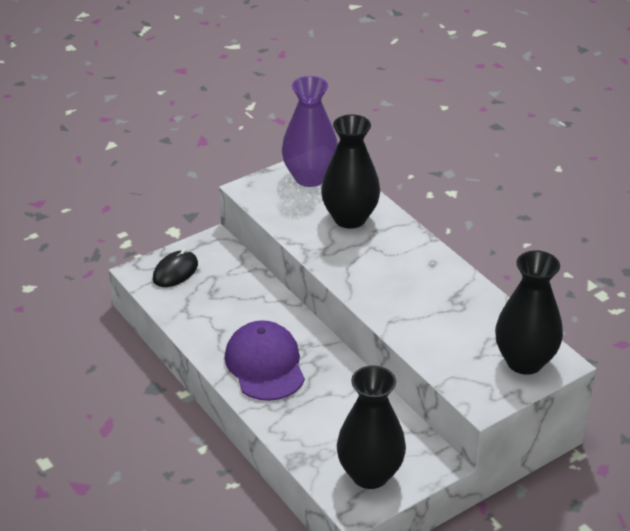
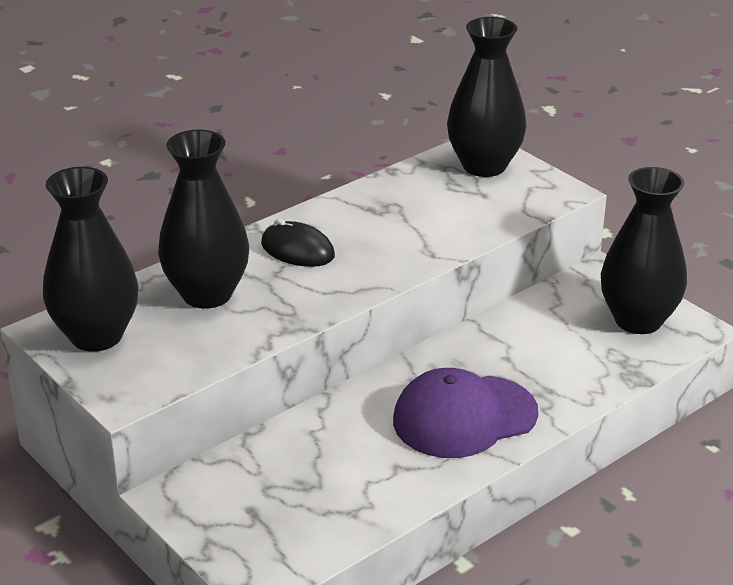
camera: 95 degrees left, 5 degrees down
(175, 272) = (256, 534): black mouse -> black mouse (297, 250)
(310, 177) = (96, 336): purple vase -> black vase

